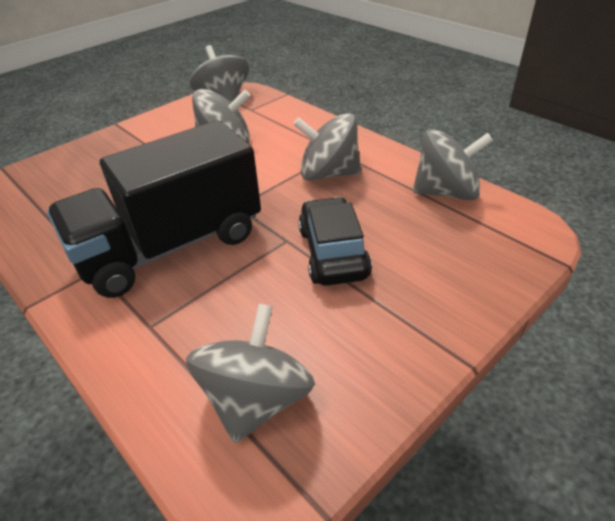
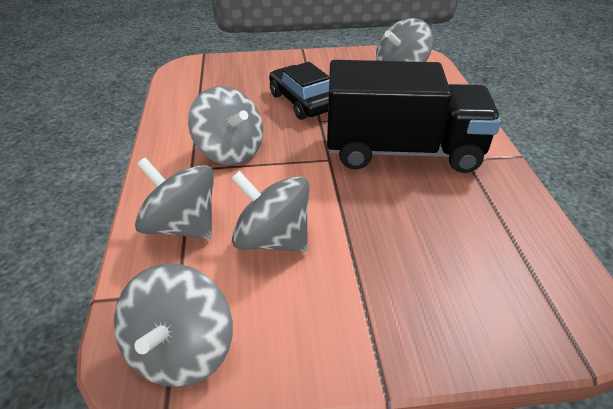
camera: 145 degrees left, 0 degrees up
(333, 253) = (302, 102): black car -> black car turned 120 degrees clockwise
(446, 192) = (184, 101): grey spinning top -> grey spinning top (182, 225)

